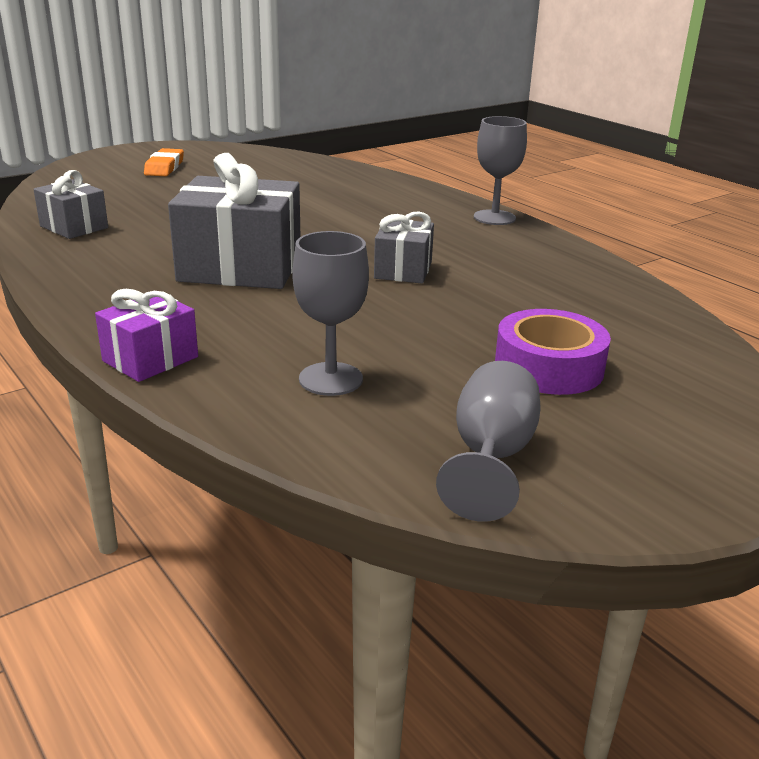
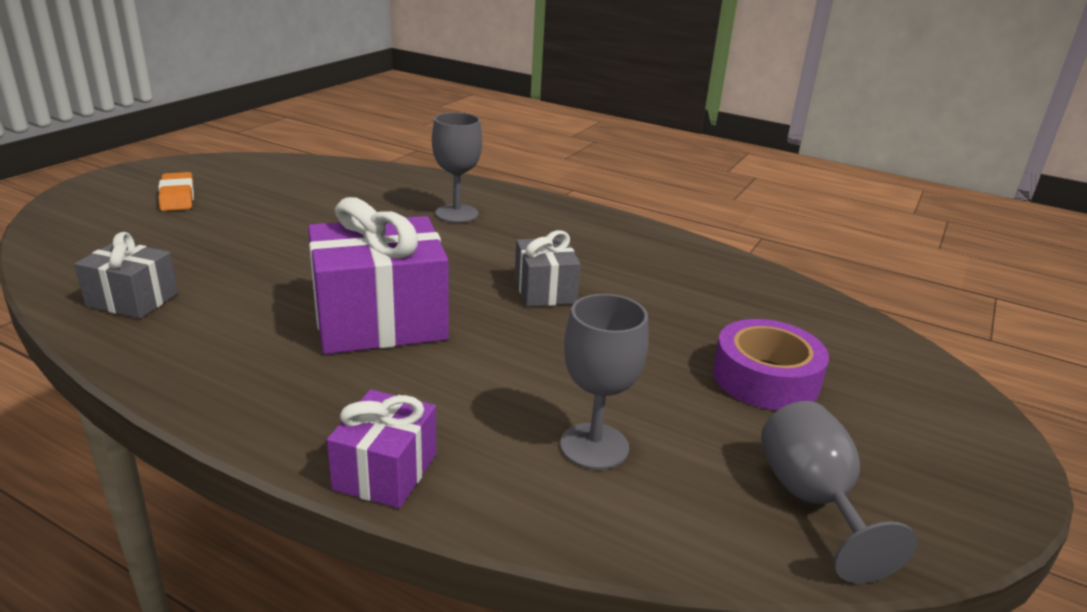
camera: 25 degrees left, 0 degrees up
(240, 268) = (380, 321): grey gift -> purple gift
(494, 217) = (572, 211): grey goblet -> grey goblet (456, 214)

